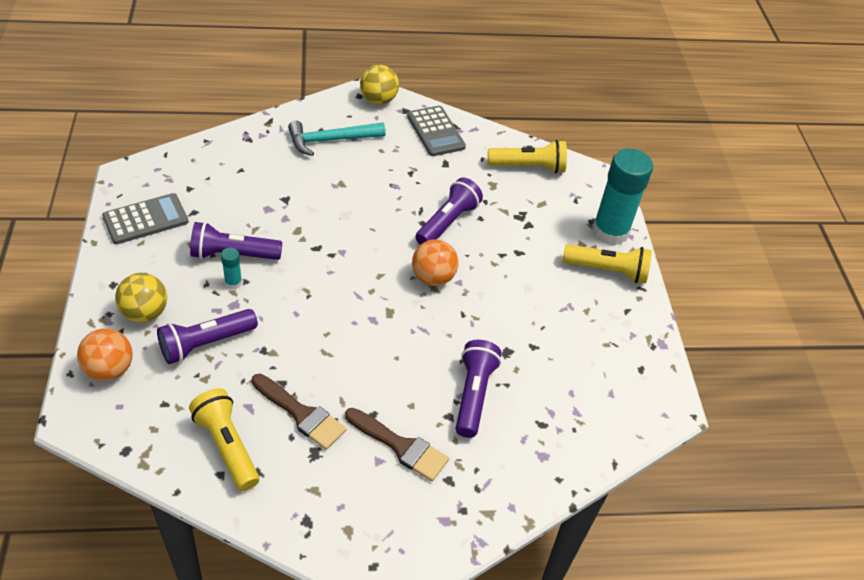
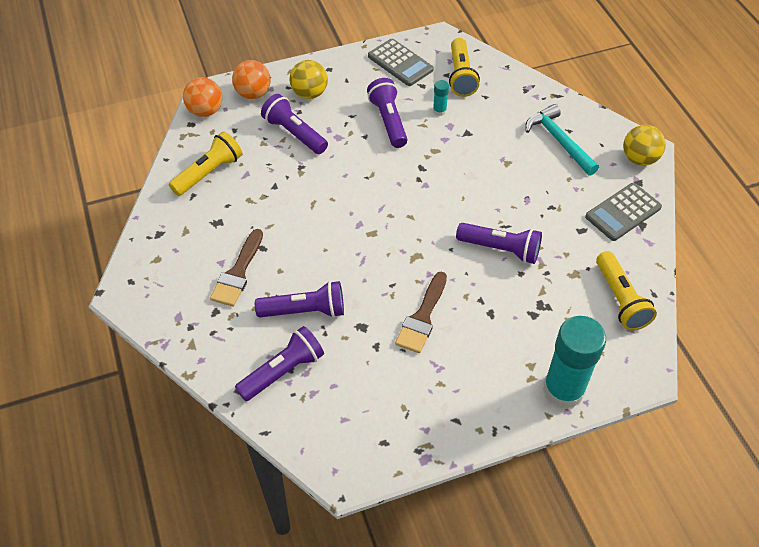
camera: 80 degrees right, 5 degrees up
(233, 283) = (360, 130): turquoise glue stick -> turquoise glue stick (439, 111)
(301, 414) = (249, 205): brown brush -> brown brush (422, 317)
(433, 278) = (425, 254): orange ball -> orange ball (205, 111)
(545, 432) = (283, 371): none -> purple flashlight
(607, 270) = (504, 395): yellow flashlight -> yellow flashlight (461, 76)

